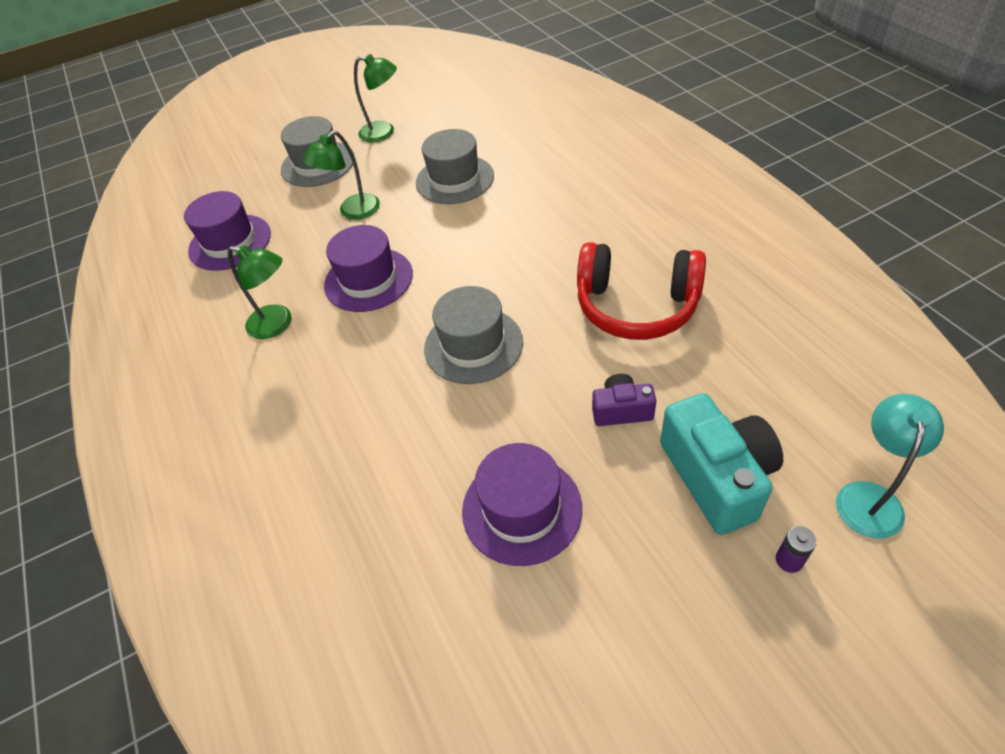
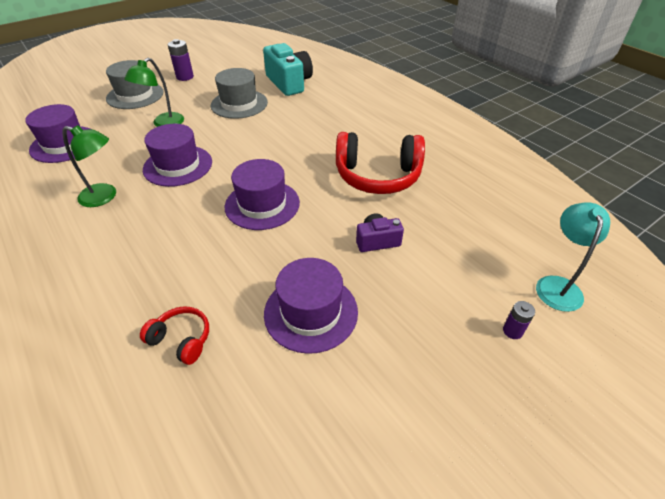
camera: 15 degrees left, 5 degrees down
(362, 532) = (181, 339): none -> red headphones
(384, 132) = (185, 77): green lamp -> purple battery
(473, 345) = (262, 204): grey hat -> purple hat
(717, 476) = (451, 279): turquoise camera -> turquoise camera (289, 83)

